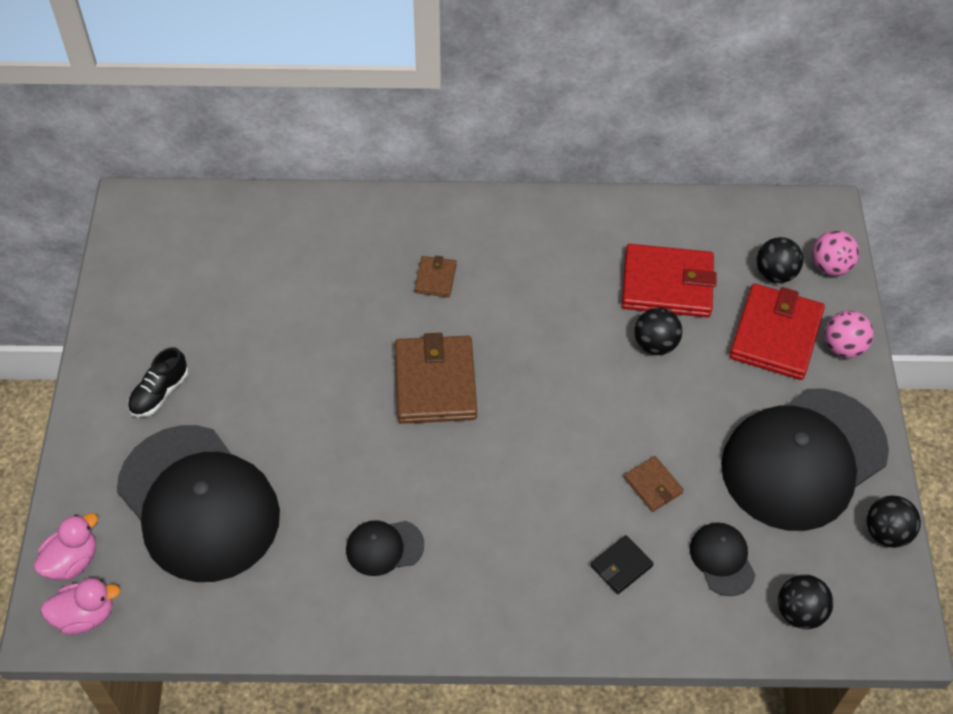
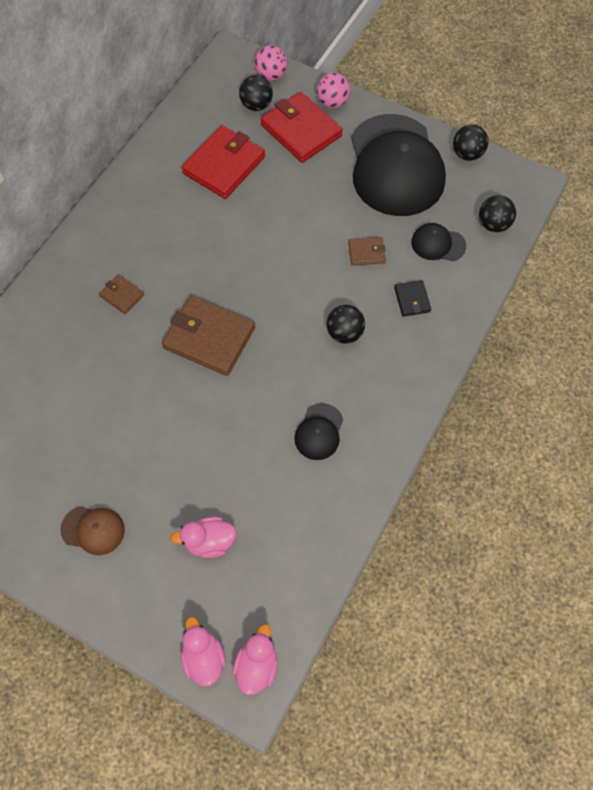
camera: 60 degrees left, 10 degrees up
(159, 393) = (93, 530): black shoe -> brown cap
(198, 503) = (209, 541): black cap -> pink duck
(655, 344) = (265, 196): black ball -> black ball (344, 333)

